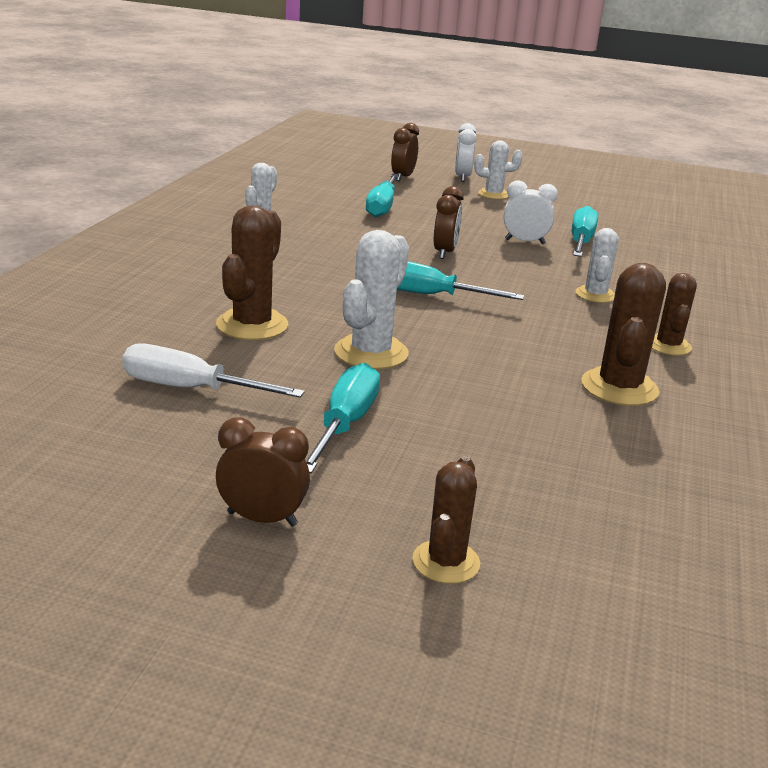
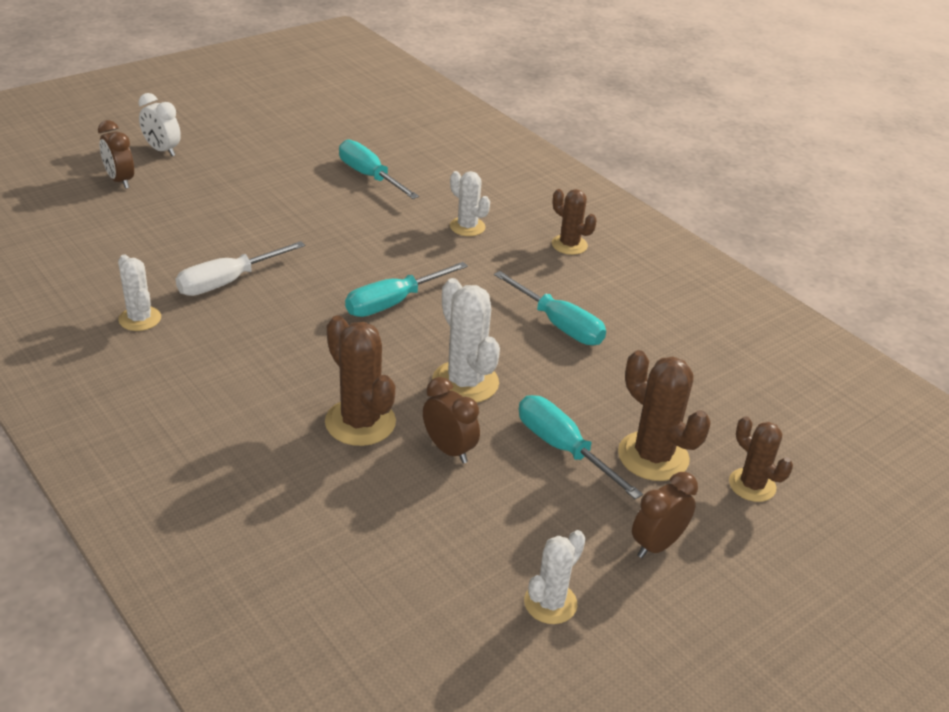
camera: 55 degrees left, 10 degrees up
(190, 389) = (446, 505): white screwdriver -> white screwdriver (227, 282)
(382, 207) = (181, 230): turquoise screwdriver -> turquoise screwdriver (559, 325)
(444, 252) = (319, 251): brown clock -> brown clock (449, 450)
(493, 194) = (223, 158): white cactus -> white cactus (550, 603)
(525, 242) = (341, 201): white clock -> none
(619, 387) = (607, 300): brown cactus -> brown cactus (653, 456)

